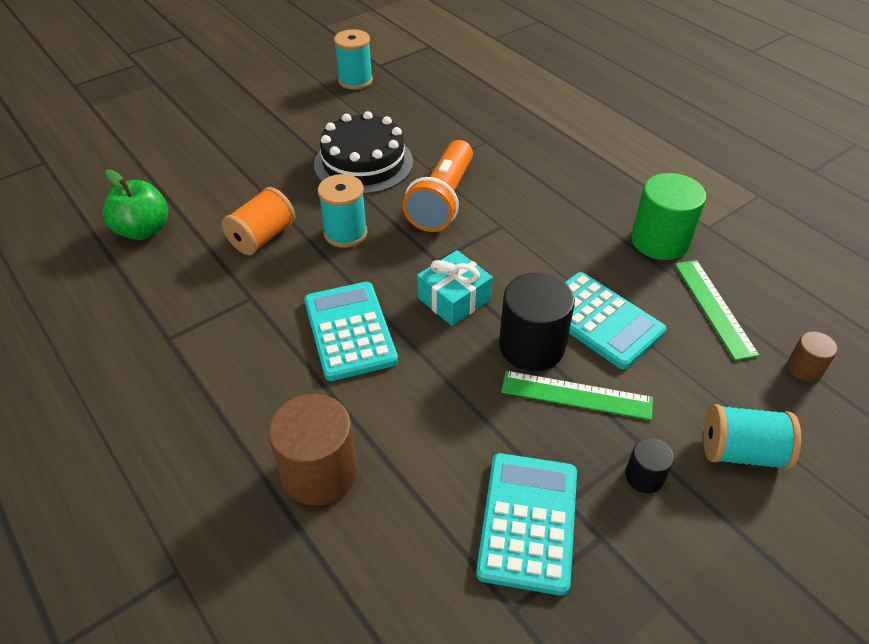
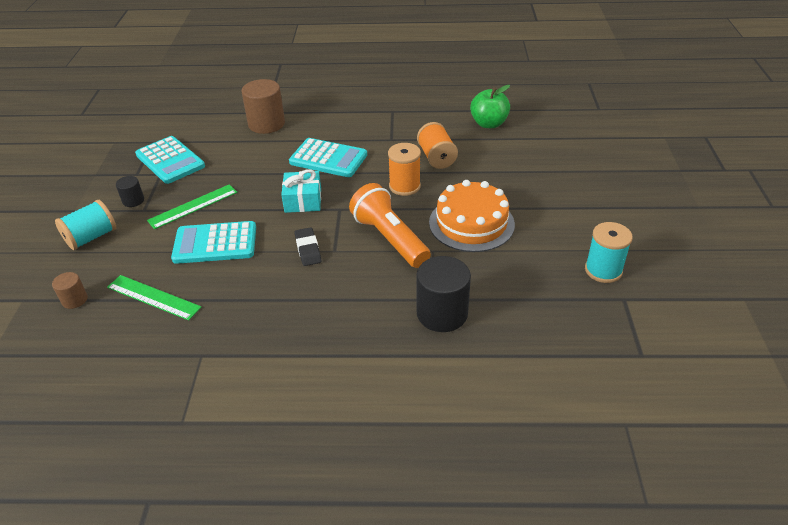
camera: 130 degrees right, 5 degrees down
(345, 233) = (404, 186): turquoise spool -> orange spool
(363, 163) = (471, 223): black cake -> orange cake
(521, 244) = (308, 249): none -> black eraser
(531, 346) = (237, 209): black cylinder -> black cylinder (442, 313)
(660, 241) = (225, 316): green cylinder -> none

